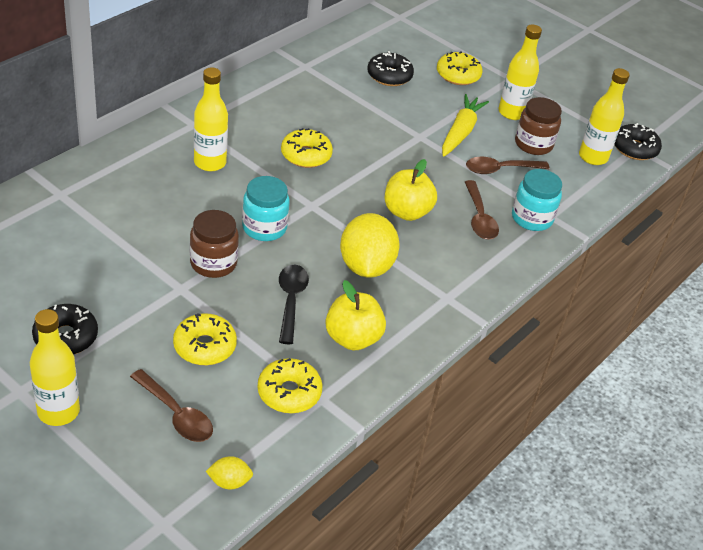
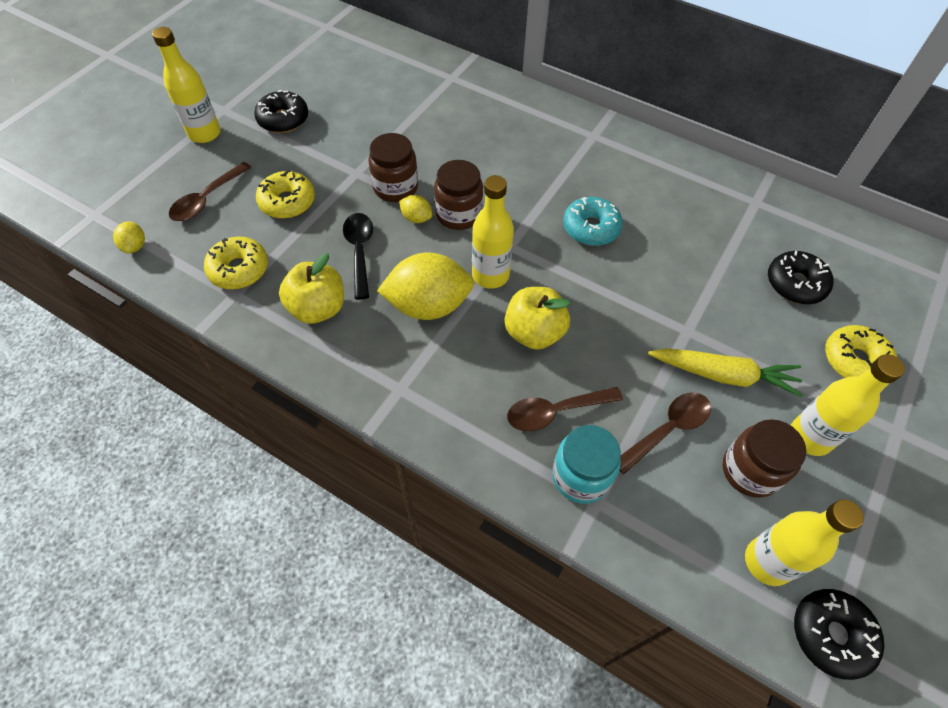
camera: 85 degrees right, 15 degrees up
(210, 163) = (540, 158): yellow bottle -> yellow bottle (490, 275)
(260, 256) = (416, 218): none -> yellow lemon
(264, 228) = (459, 214): turquoise jar -> brown jar
(291, 301) = (360, 251): black spoon -> black spoon turned 90 degrees counterclockwise
(306, 155) = (591, 228): yellow donut -> turquoise donut
(500, 169) = (667, 429): brown spoon -> brown spoon turned 75 degrees clockwise

